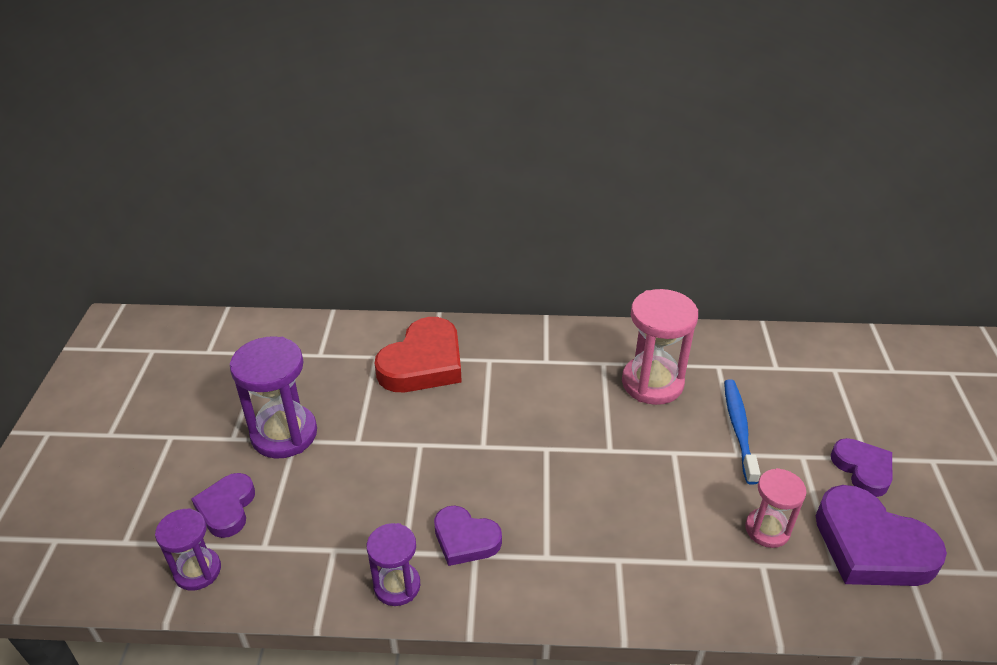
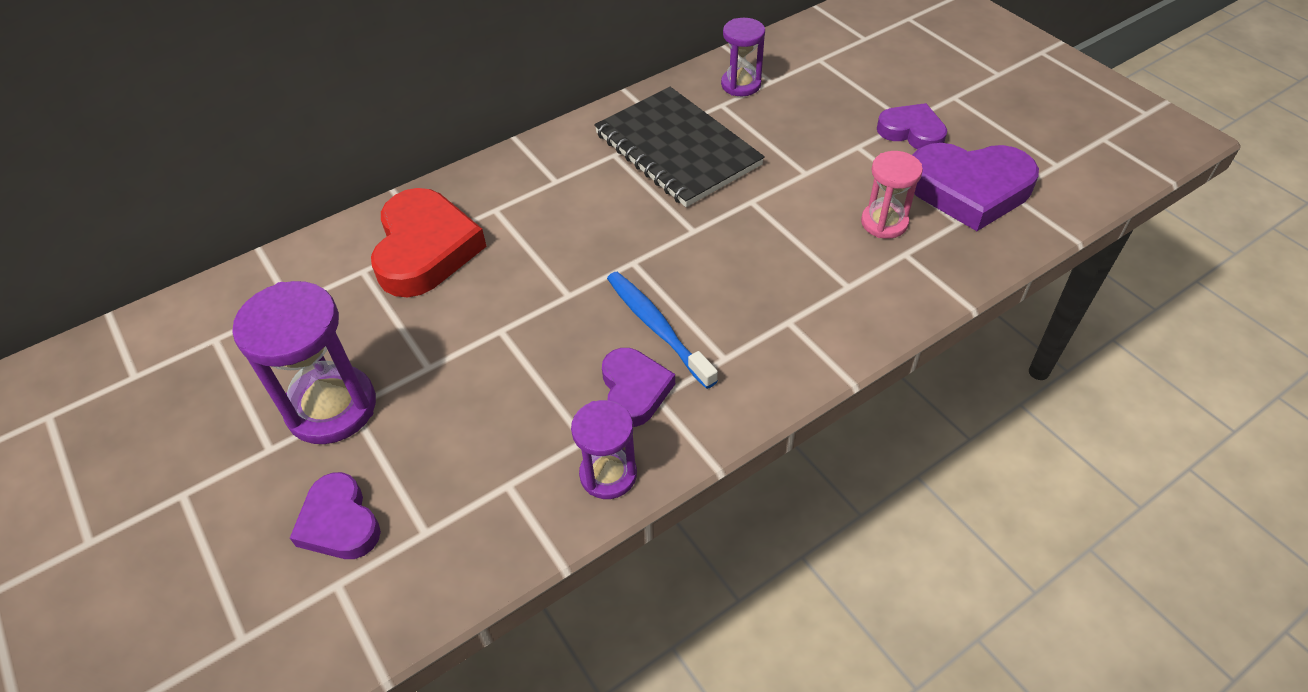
camera: 35 degrees left, 10 degrees up
(197, 571) = (370, 606): purple hourglass -> purple hourglass (741, 84)
(465, 539) = (634, 390): purple heart -> purple heart turned 90 degrees counterclockwise
(652, 383) = (677, 149): pink hourglass -> black notebook
(738, 429) = (788, 151): blue toothbrush -> blue toothbrush (657, 328)

